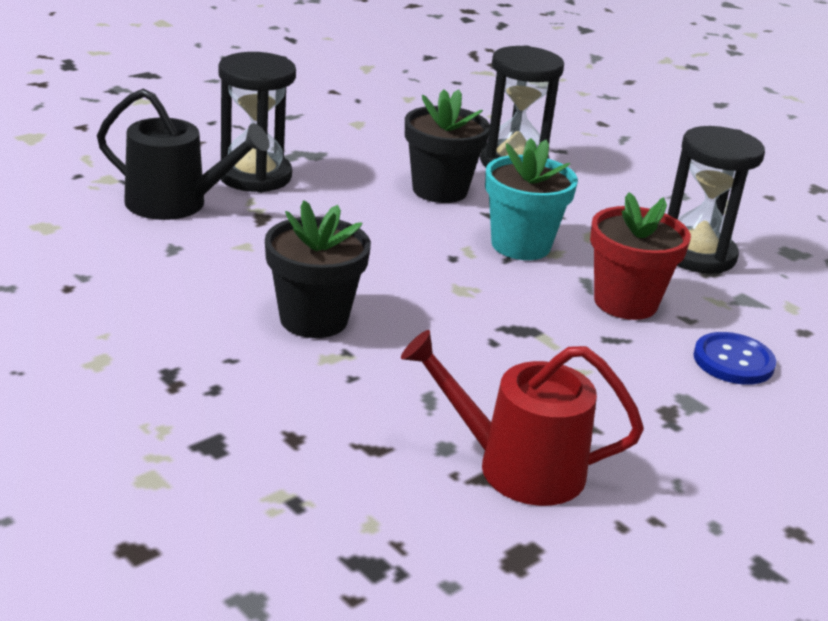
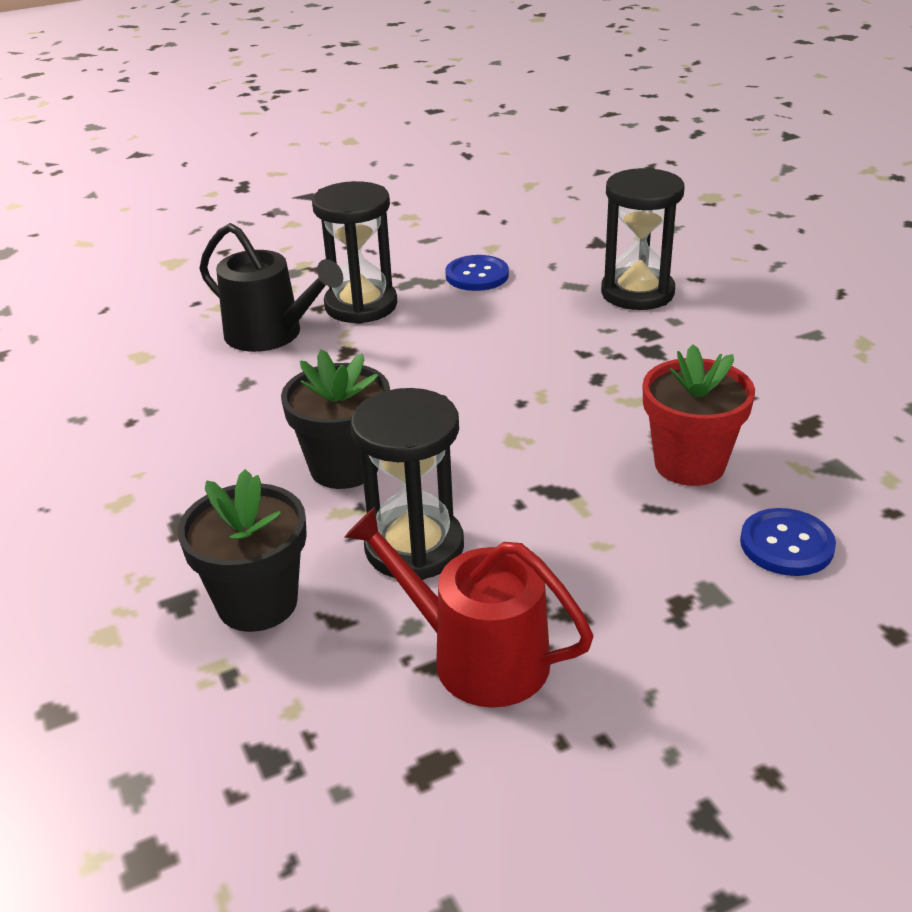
camera: 20 degrees right, 5 degrees up
(356, 148) = (477, 275): none -> blue button
(440, 190) = (542, 324): black flower pot -> black flower pot (257, 603)
(520, 245) = (601, 390): turquoise flower pot -> none
(697, 255) = (801, 408): black hourglass -> black hourglass (414, 547)

